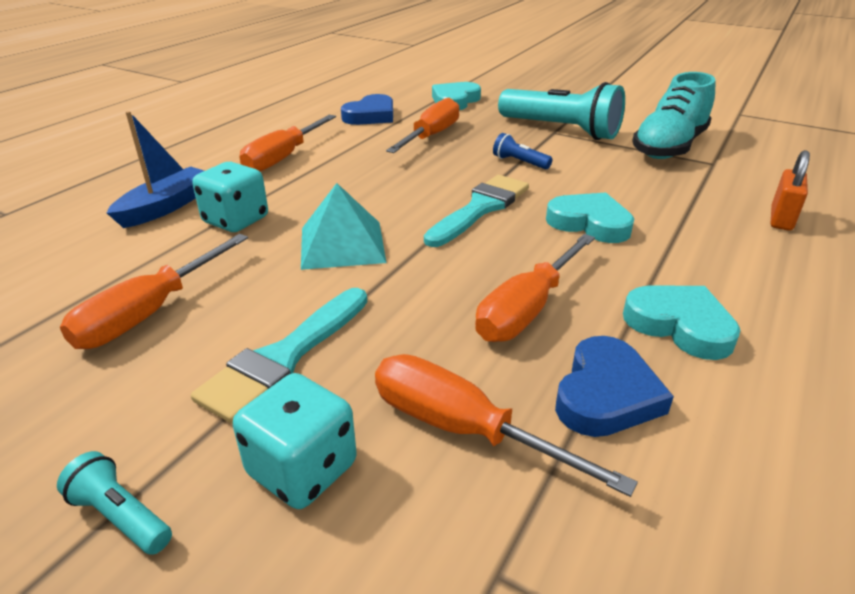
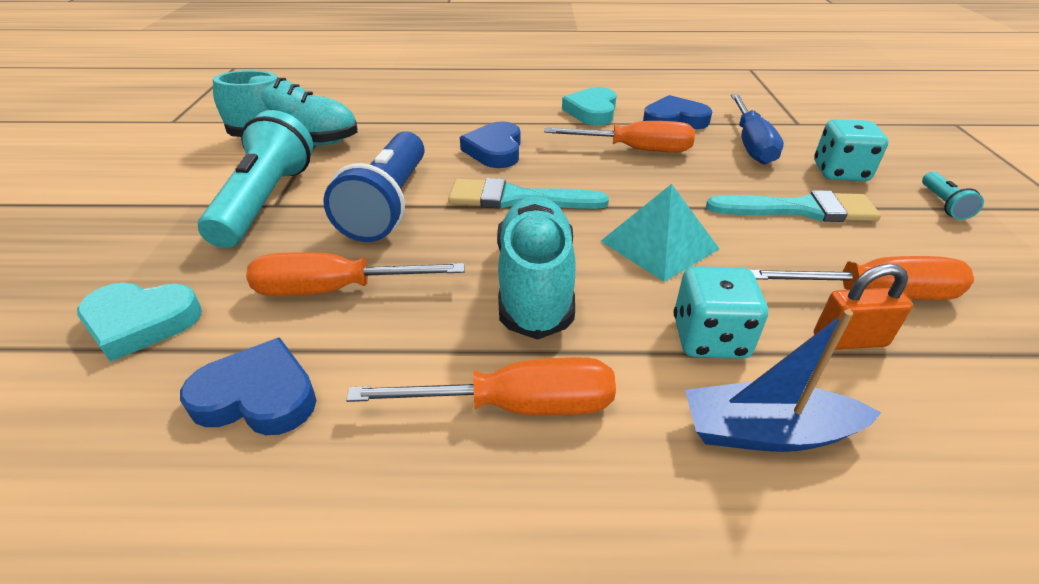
camera: 120 degrees left, 5 degrees up
(362, 185) = (535, 284): none -> turquoise shoe
(462, 429) = (751, 144): orange screwdriver -> blue screwdriver
(519, 162) = (389, 204): blue flashlight -> blue flashlight, size x2.31
(590, 223) = (495, 150): turquoise heart -> blue heart
(781, 219) = (424, 96): orange padlock -> orange padlock (849, 340)

